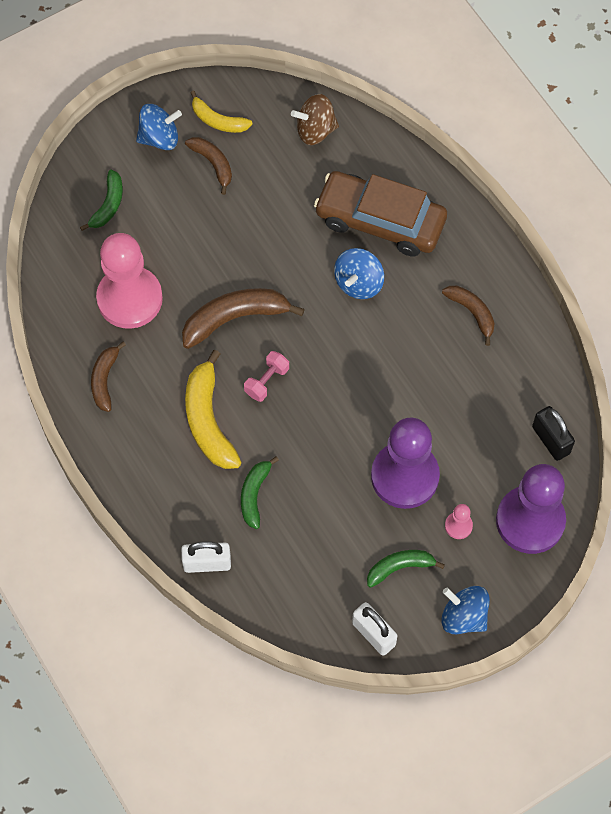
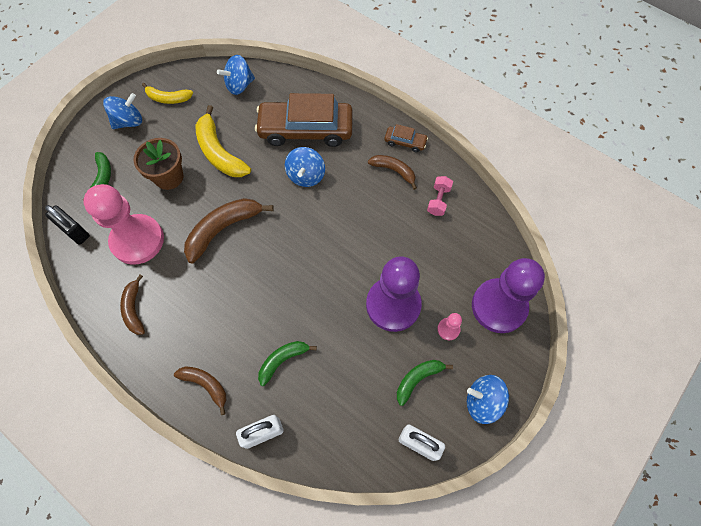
camera: 20 degrees left, 0 degrees up
(189, 230) = (169, 177): none -> brown flower pot
(208, 420) = (227, 313): yellow banana -> yellow banana (219, 152)
(213, 164) = (173, 127): brown banana -> brown banana (206, 385)
(254, 495) = (283, 360): green banana -> green banana turned 60 degrees clockwise
(266, 381) = (262, 268): pink dumbbell -> pink dumbbell (438, 200)
(315, 130) = (239, 85): brown spinning top -> blue spinning top
(502, 279) = (405, 142): none -> brown car
(551, 440) = (487, 241): black padlock -> black padlock (74, 231)

